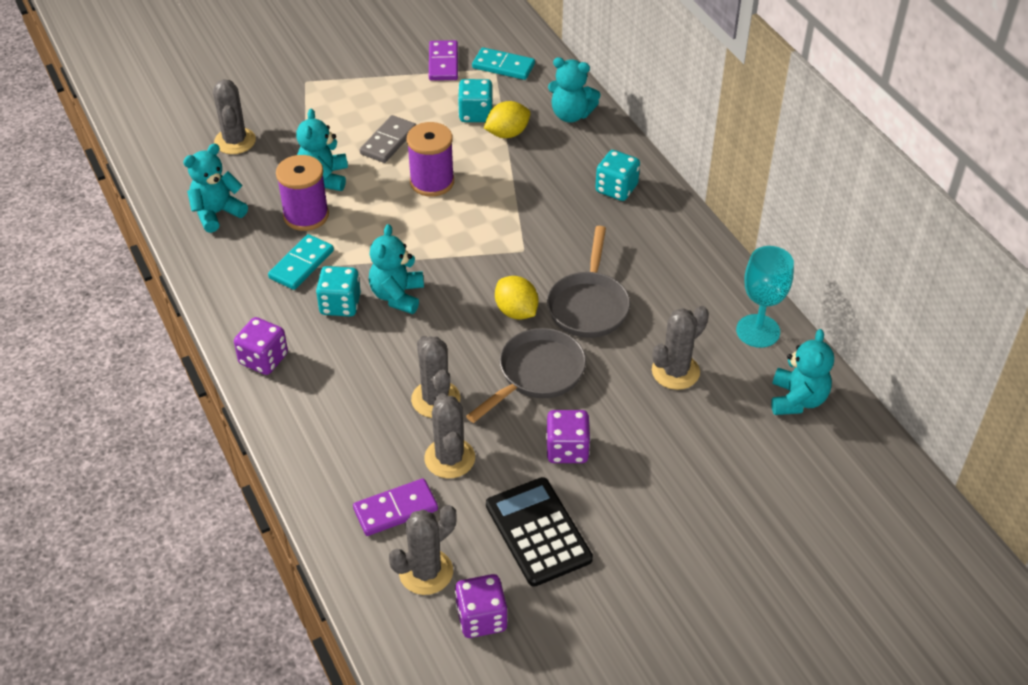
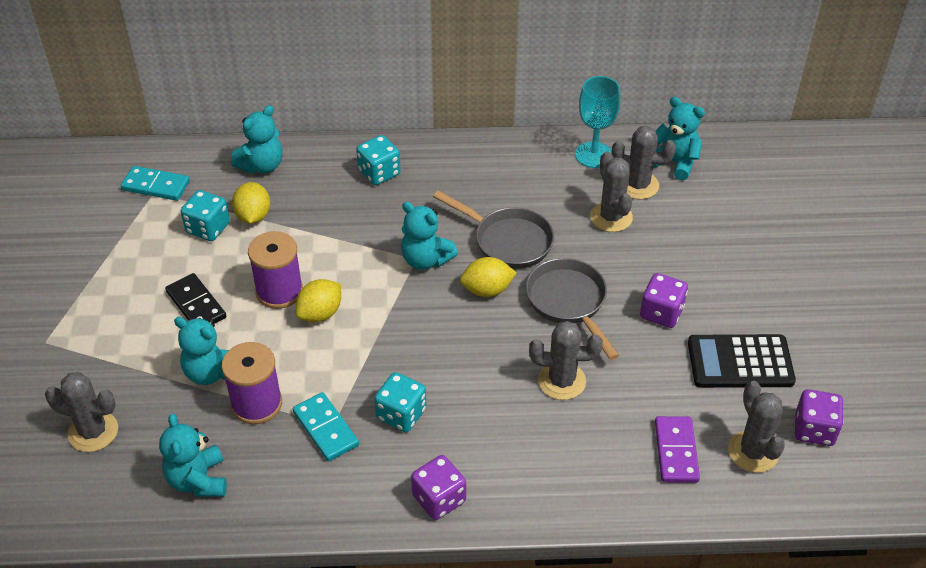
camera: 65 degrees left, 0 degrees up
(388, 141) = (196, 305): grey domino -> black domino
(397, 296) = (416, 367): turquoise teddy bear -> turquoise teddy bear (425, 259)
(422, 215) = (320, 313): none -> yellow lemon
(443, 63) = (112, 226): purple domino -> none
(449, 458) = (635, 394): grey cactus -> grey cactus (638, 185)
(503, 66) = (156, 186): turquoise domino -> turquoise domino turned 60 degrees clockwise

